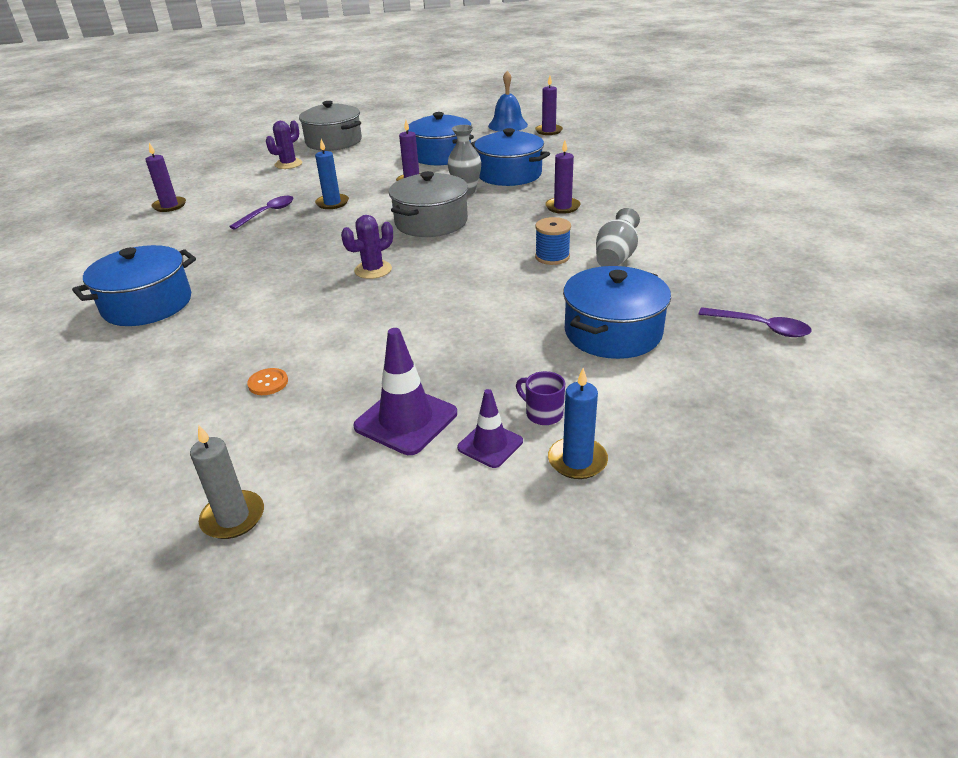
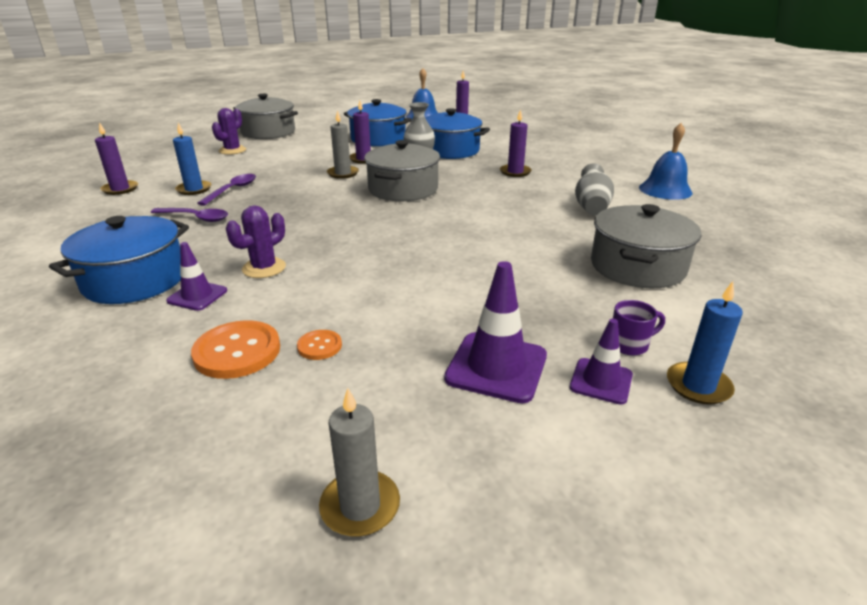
camera: 15 degrees left, 5 degrees down
(191, 324) = (197, 296): none -> purple traffic cone
(201, 380) = (237, 351): none -> orange button
(332, 203) = (295, 179): blue candle -> blue candle (194, 189)
(373, 270) = (371, 231): purple cactus -> purple cactus (264, 268)
(381, 199) = (343, 173): none -> grey candle
(543, 413) = (630, 345): purple mug -> purple mug turned 135 degrees clockwise
(552, 257) = (535, 210): blue spool -> none
(613, 332) = (637, 266): blue pot -> grey pot
(717, 240) = (665, 190): none -> blue bell
(760, 327) = (757, 252): purple spoon -> purple spoon (195, 218)

